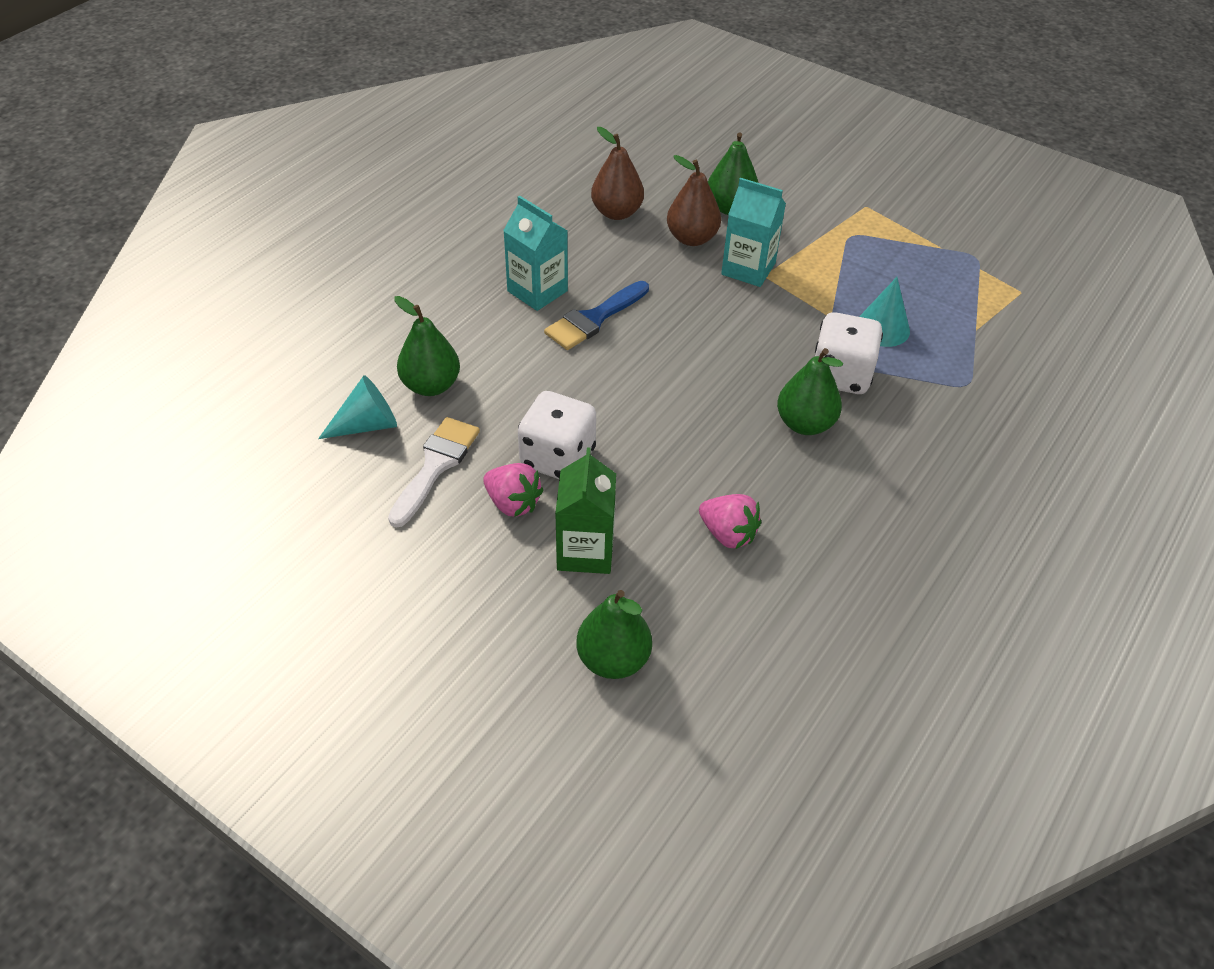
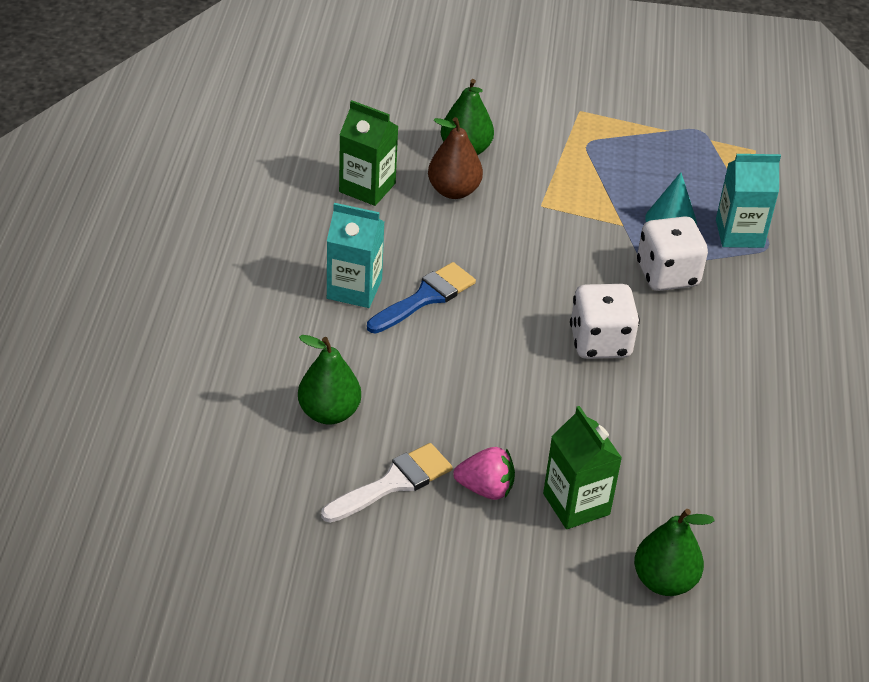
camera: 30 degrees left, 5 degrees down
(367, 425) = (300, 471): turquoise cone -> none
(436, 466) = (393, 483): white brush -> white brush turned 60 degrees clockwise
(557, 458) = (492, 435): white dice -> white dice (600, 342)
(594, 319) = (425, 297): blue brush -> blue brush turned 150 degrees counterclockwise
(617, 212) = (367, 187): brown pear -> green carton
(728, 534) = (676, 444): pink strawberry -> none
(748, 269) = (523, 204): turquoise carton -> turquoise carton (739, 233)
(805, 424) = (669, 328): green pear -> none

